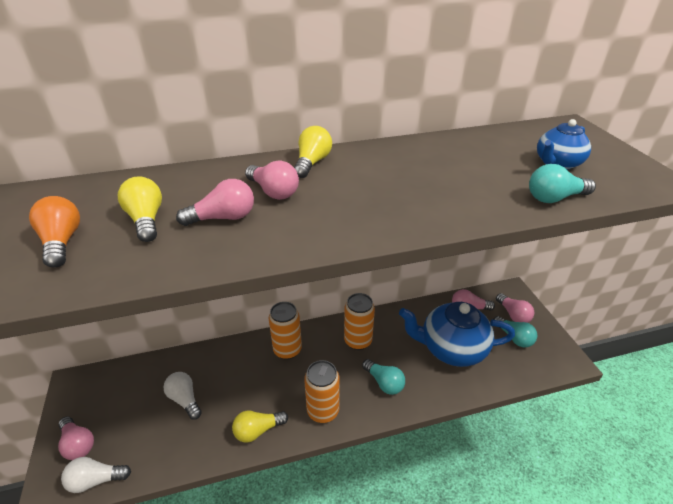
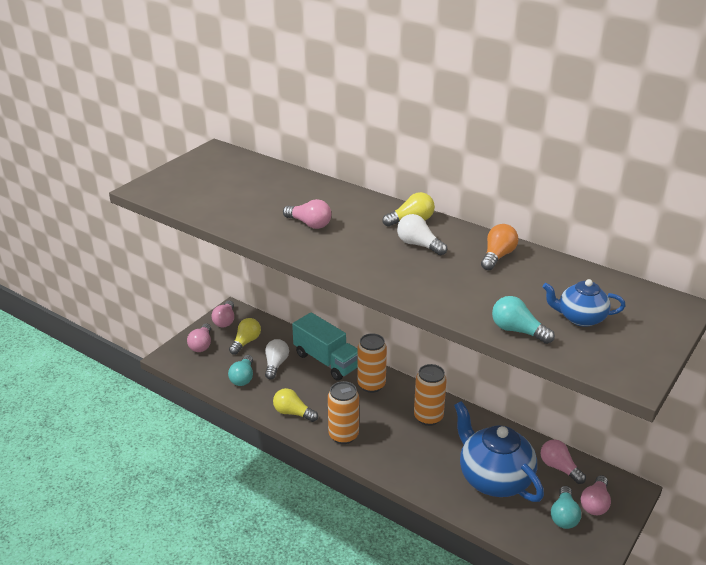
camera: 50 degrees right, 5 degrees down
(62, 242) = (228, 194): orange light bulb -> orange light bulb (497, 256)
(96, 480) = (191, 368): white light bulb -> white light bulb (419, 245)
(146, 220) = (275, 204): yellow light bulb -> yellow light bulb (246, 342)
(227, 359) = (327, 361): none -> turquoise truck
(273, 192) = (357, 225): pink light bulb -> pink light bulb (225, 320)
(384, 382) = (407, 454): turquoise light bulb -> turquoise light bulb (243, 377)

